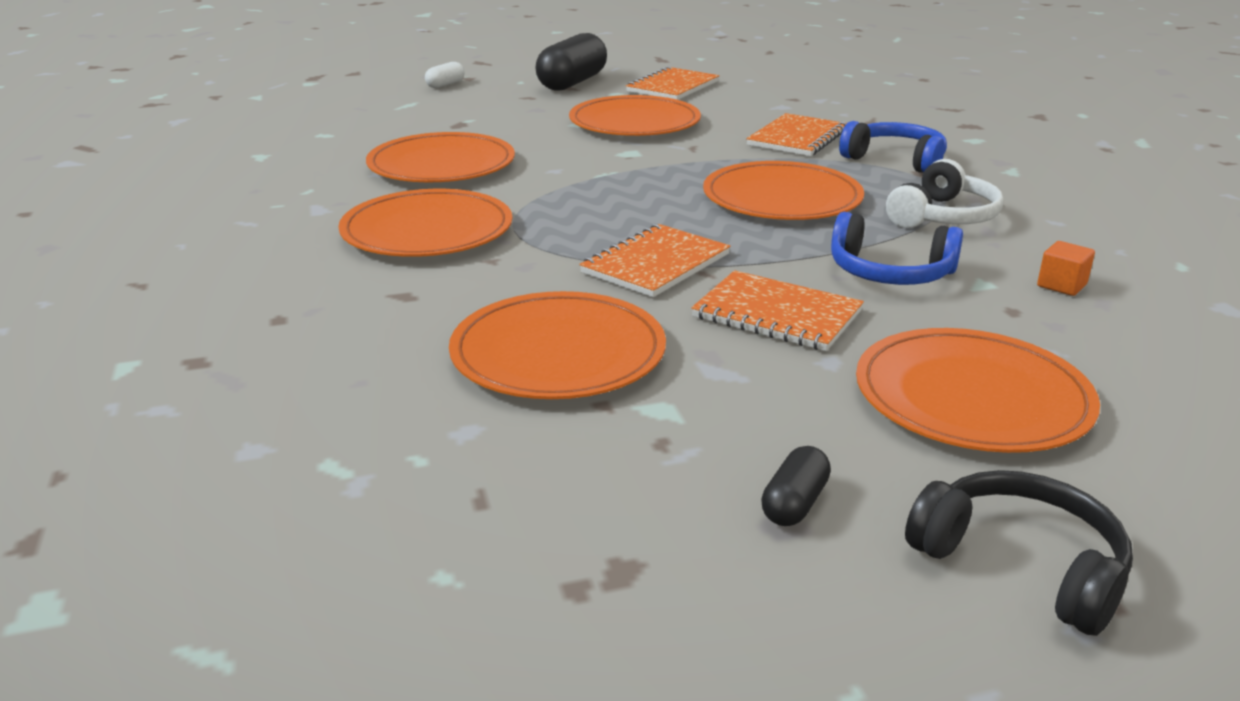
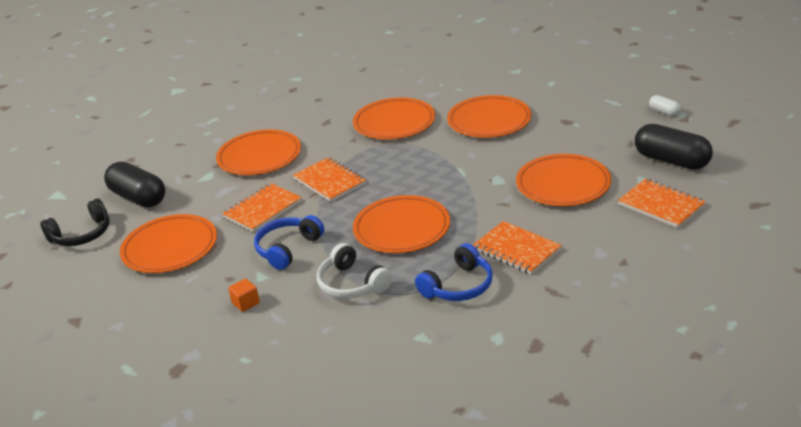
camera: 105 degrees right, 5 degrees up
(794, 503) = (138, 197): black capsule -> black capsule, size x2.14

